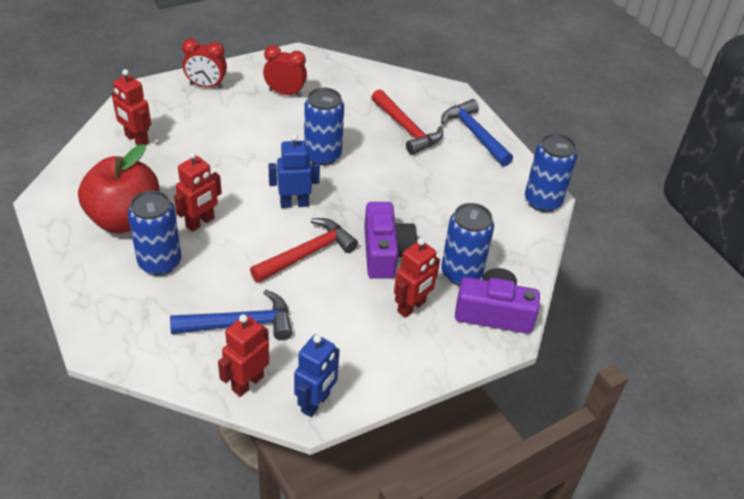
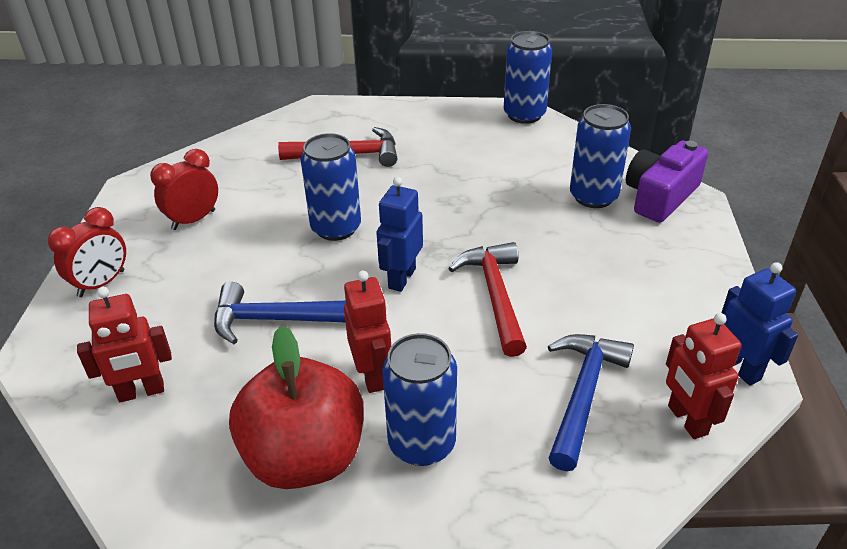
camera: 55 degrees left, 5 degrees down
(385, 253) = (532, 236): purple camera -> none
(411, 307) = (625, 246): red robot -> none
(474, 134) = (396, 117): blue hammer -> blue hammer (279, 319)

